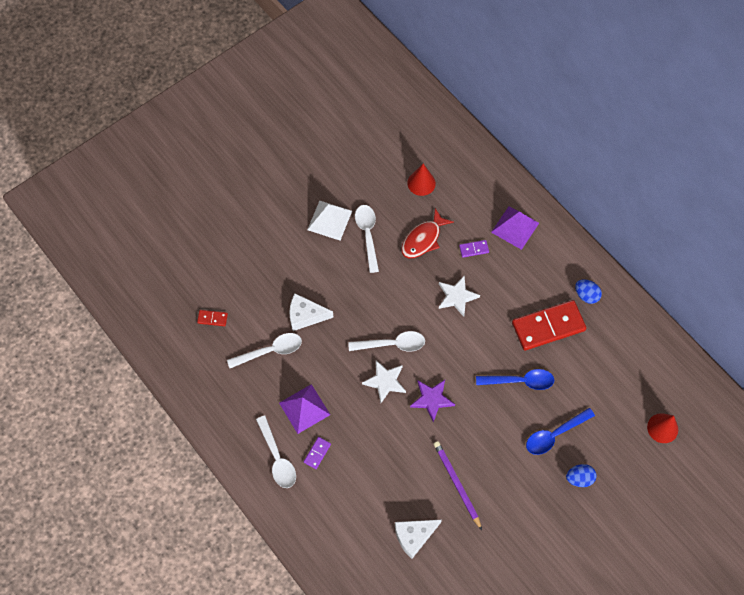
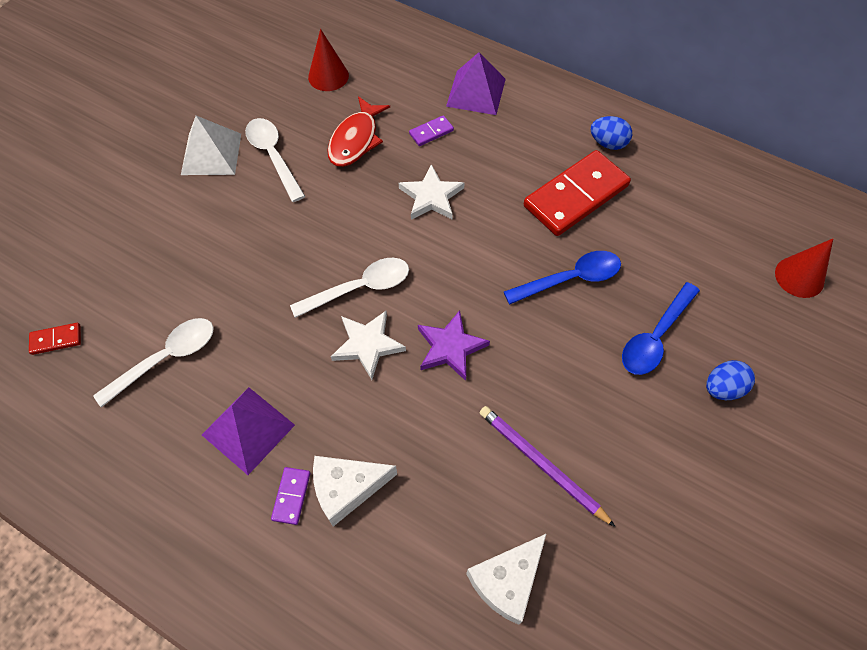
camera: 20 degrees left, 5 degrees down
(277, 457) = (223, 529): white spoon -> none
(305, 315) = (211, 289): white cheese -> white cheese (347, 488)

